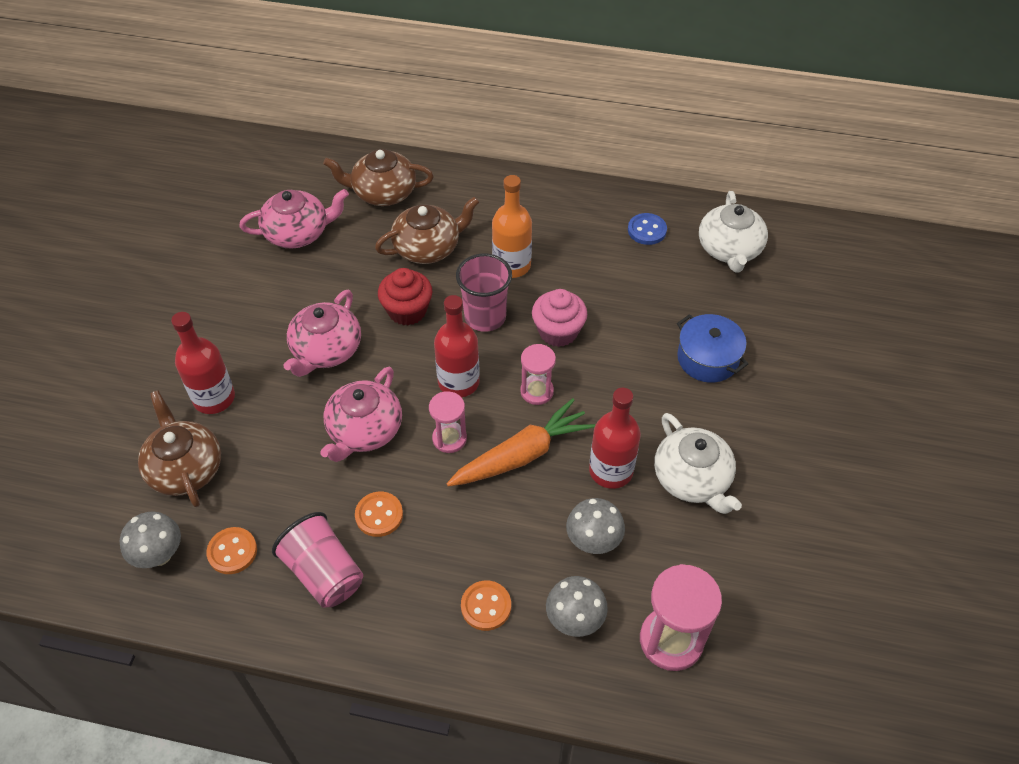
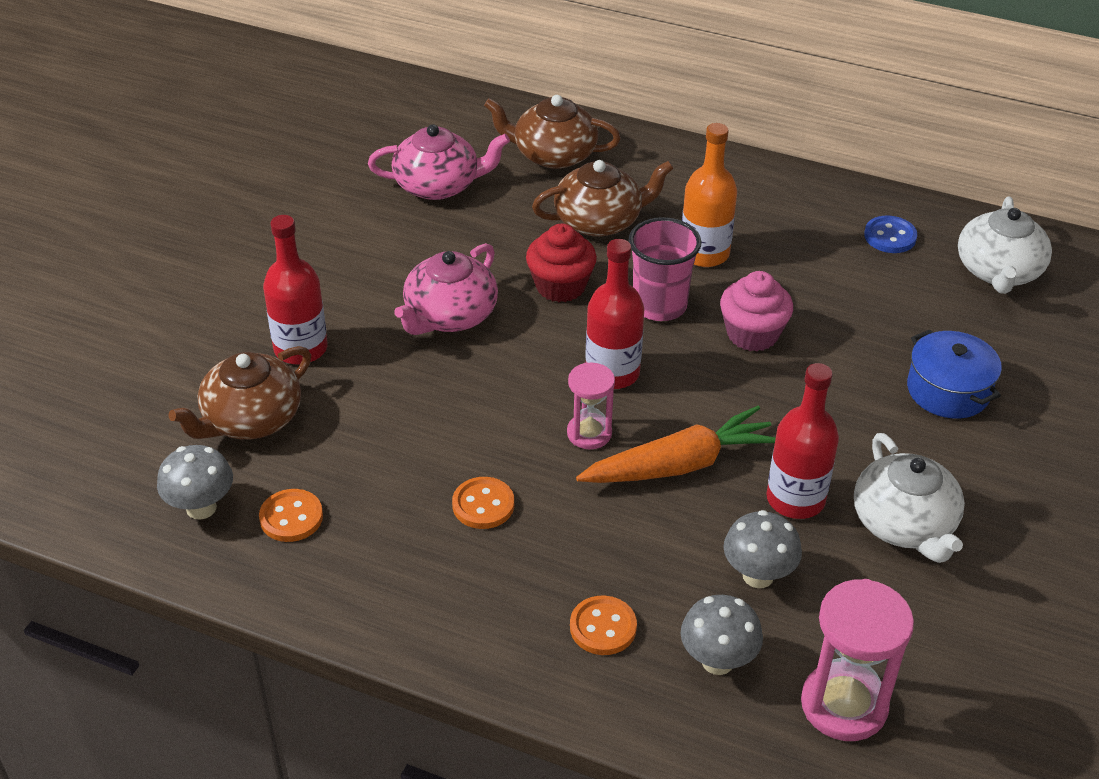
camera: 10 degrees right, 10 degrees down
(185, 468) = (251, 419): brown teapot -> brown teapot turned 120 degrees counterclockwise
(324, 573) = (401, 558): pink cup -> none
(364, 430) = (482, 409): pink teapot -> none
(537, 391) = (712, 397): pink hourglass -> none

